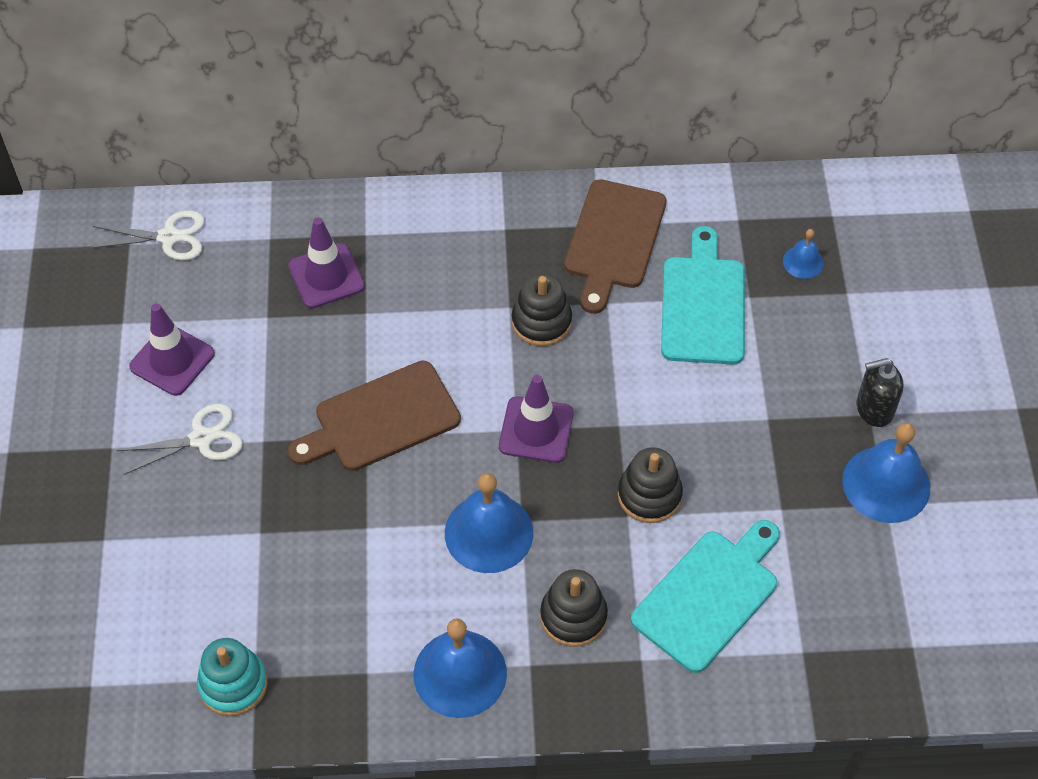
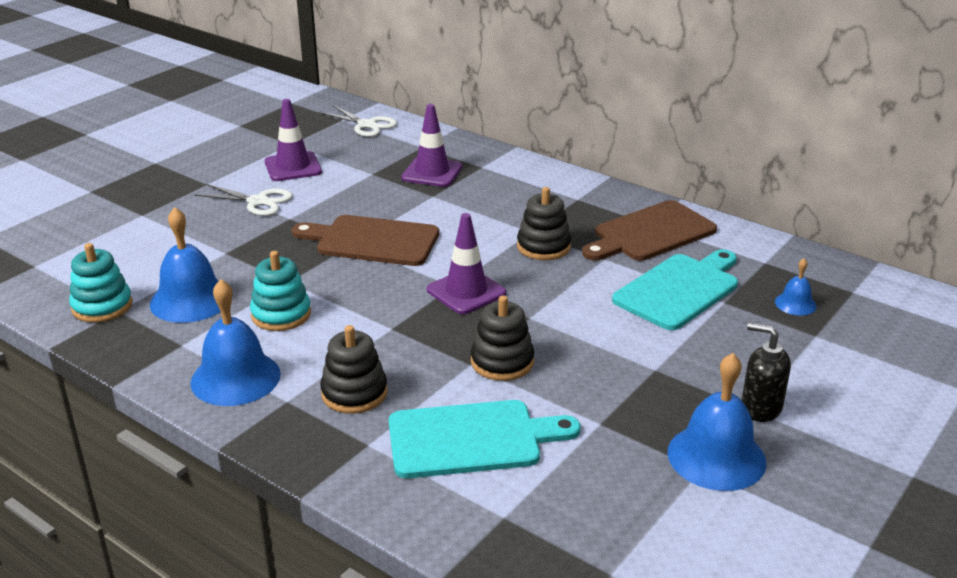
camera: 40 degrees right, 25 degrees down
(410, 573) = (281, 314): none -> turquoise stacking toy
(489, 533) = (360, 322): blue bell -> blue bell (190, 300)

